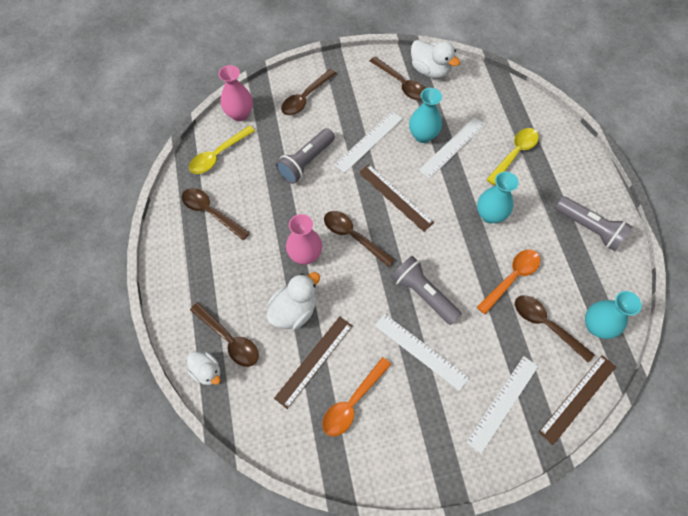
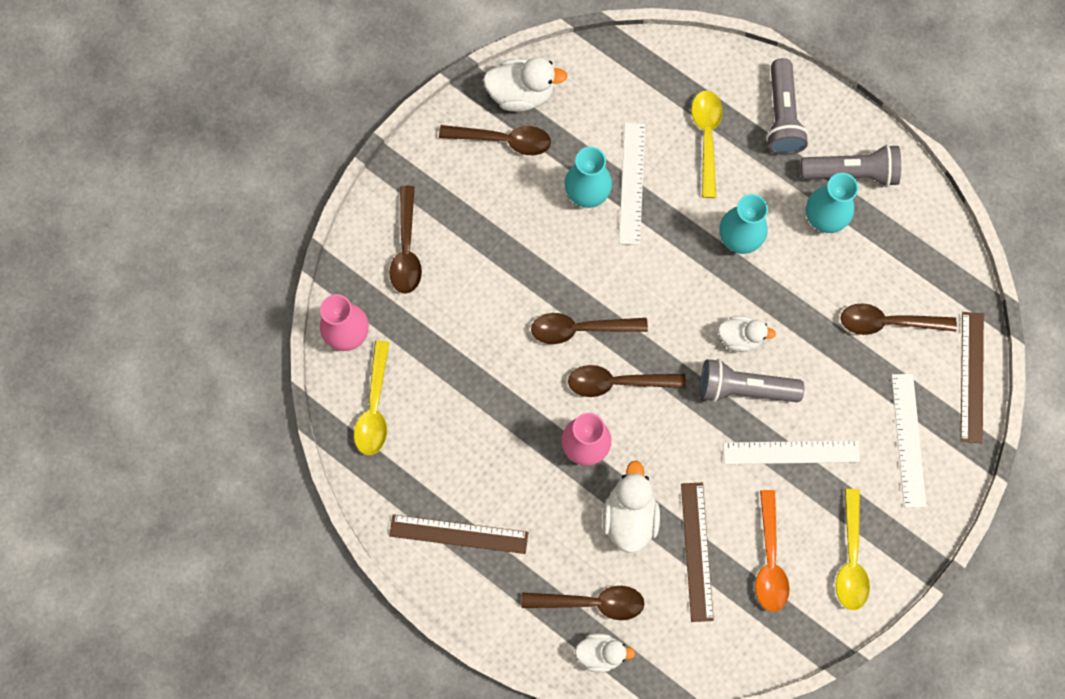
camera: 40 degrees left, 10 degrees up
(211, 212) = (435, 482): brown spoon -> brown spoon (580, 329)
(306, 162) = (484, 334): grey flashlight -> grey flashlight (781, 116)
(369, 141) = (532, 250): white ruler -> none
(395, 197) = (622, 298): brown ruler -> brown ruler (458, 534)
(404, 444) = (850, 558): none -> yellow spoon
(445, 266) = (740, 338): none -> white duck
(511, 278) = (817, 297): orange spoon -> none
(596, 326) = (936, 283): turquoise vase -> turquoise vase (824, 218)

